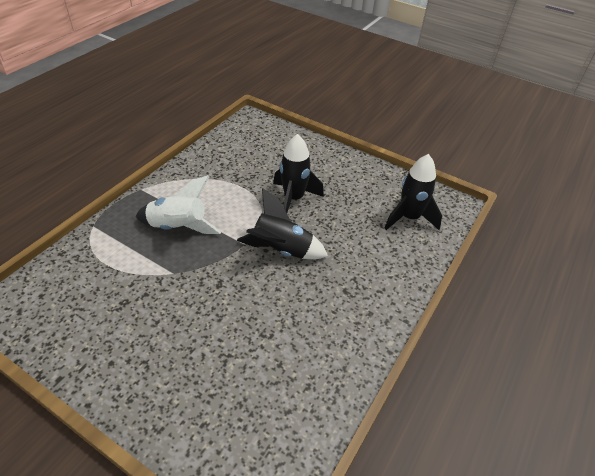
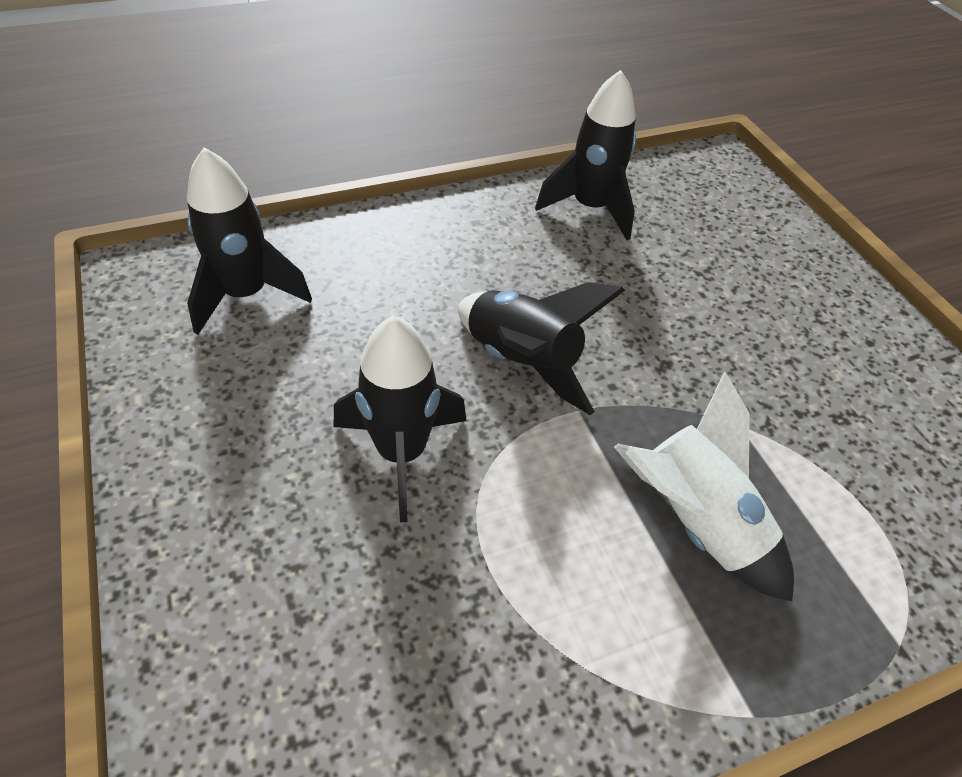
camera: 145 degrees left, 5 degrees up
(322, 367) = (590, 208): none -> black rocket

